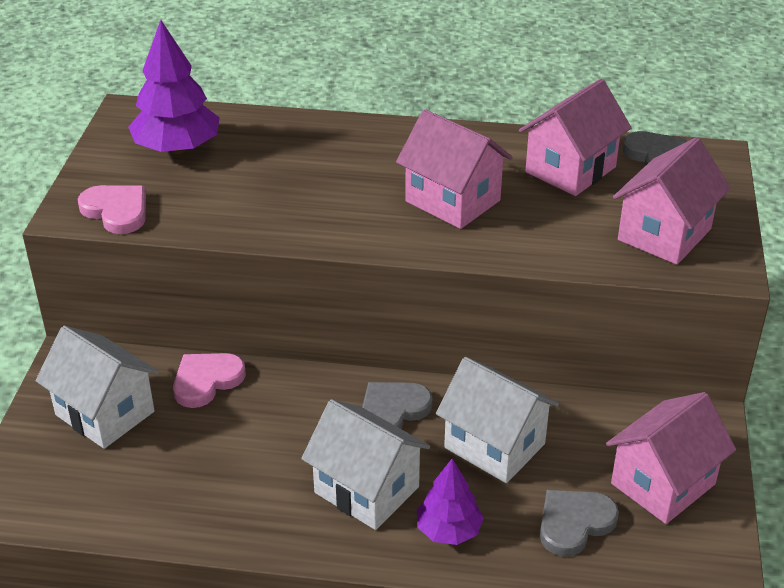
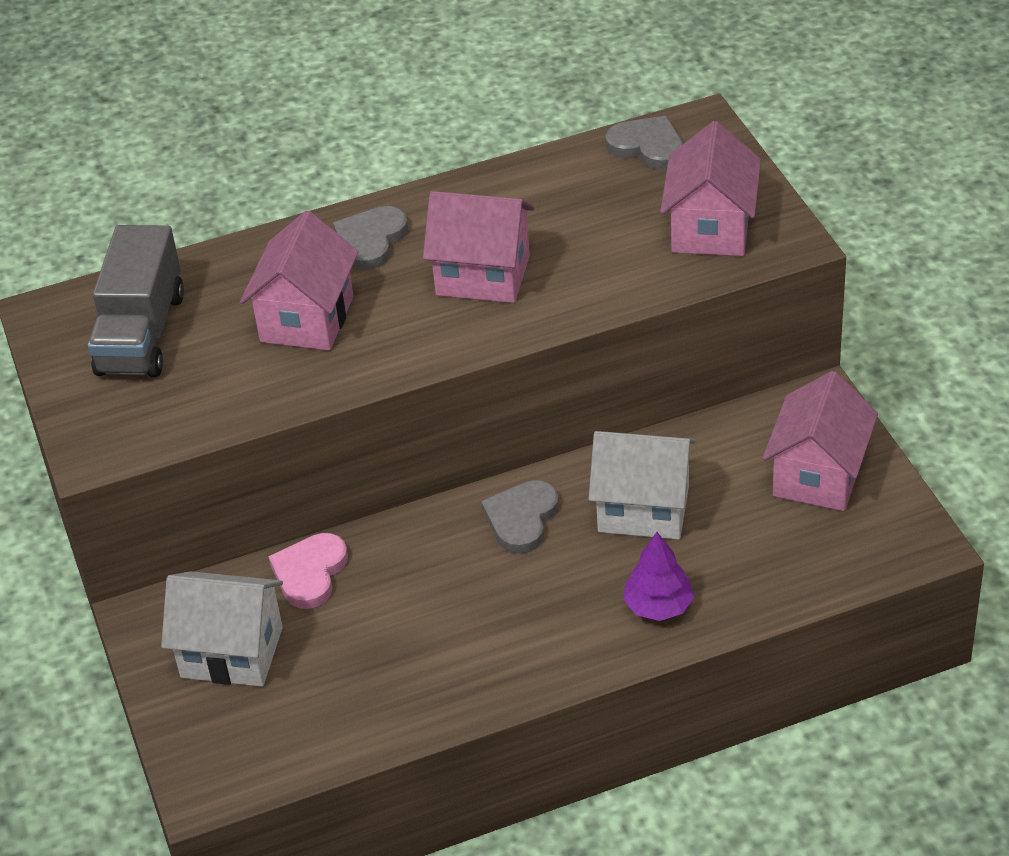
camera: 25 degrees left, 5 degrees up
(116, 211) = (141, 430): pink heart -> none
(177, 148) = (141, 333): purple tree -> grey truck
(367, 490) = (555, 605): white house -> none
(570, 169) = (573, 193): pink house -> pink house (307, 319)
(574, 523) = (765, 547): grey heart -> grey heart (371, 240)

